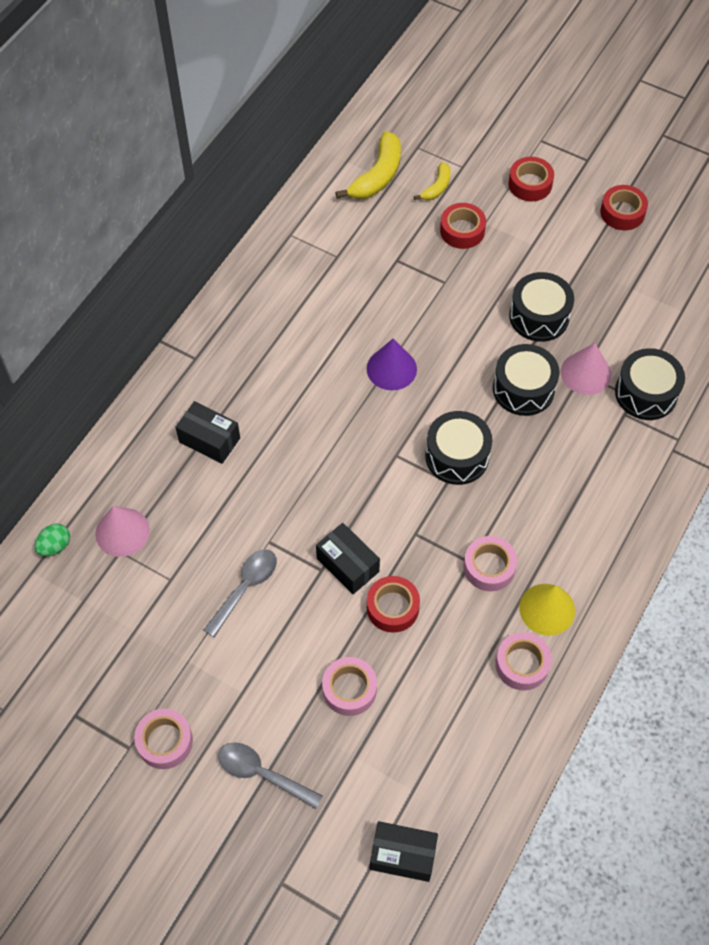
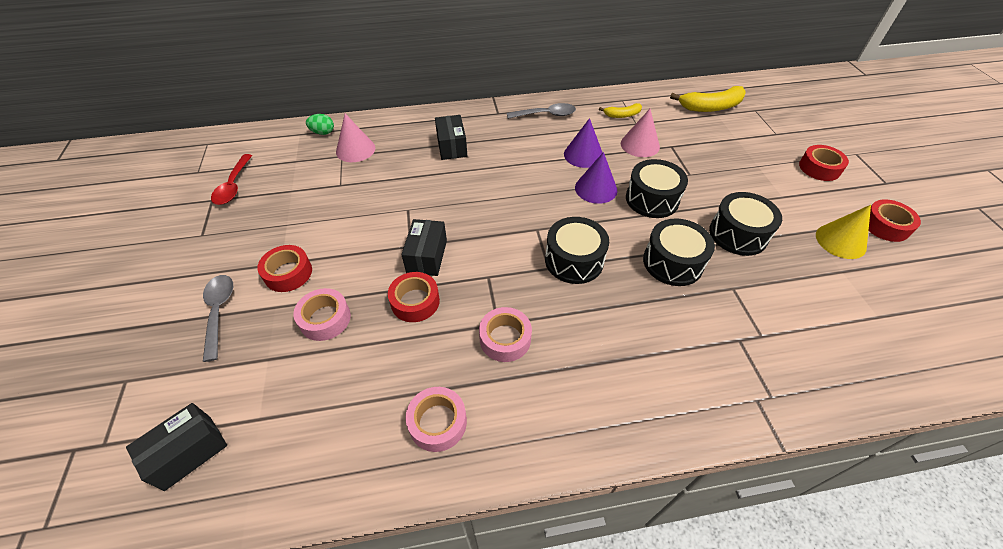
camera: 50 degrees right, 10 degrees down
(69, 683) = (233, 186): none -> red spoon
(165, 741) = (216, 248): pink tape -> none
(245, 588) = (363, 219): grey spoon -> grey spoon (546, 115)
(337, 339) = (583, 155): none -> purple cone
(403, 855) = (188, 452): black box -> black box turned 75 degrees clockwise
(437, 187) = (745, 132): yellow banana -> yellow banana (622, 115)
(462, 231) = (736, 160): red tape -> red tape (288, 273)
(547, 609) = (506, 406): yellow cone -> yellow cone (840, 241)
(586, 373) = (736, 290): pink cone -> pink cone (640, 145)
(646, 393) = (776, 342): black drum -> black drum (652, 199)

